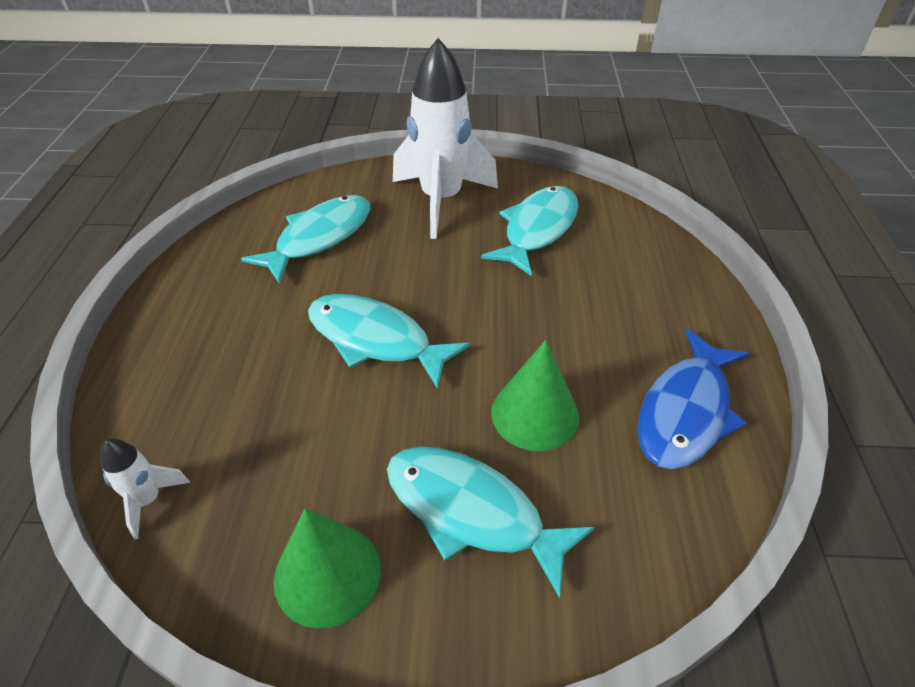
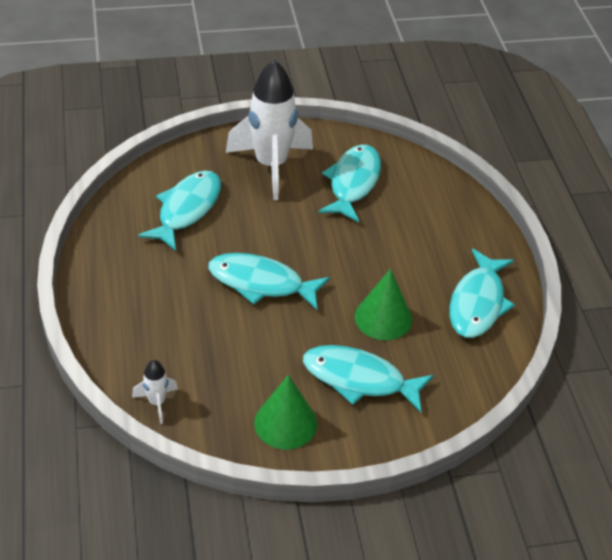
camera: 15 degrees left, 0 degrees up
(686, 411) = (477, 303): blue fish -> turquoise fish

